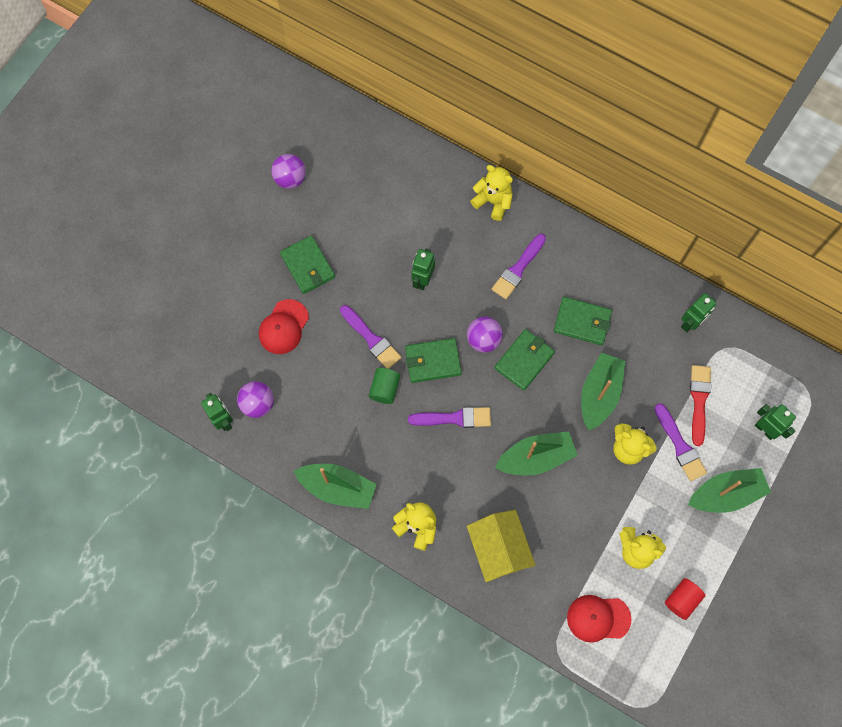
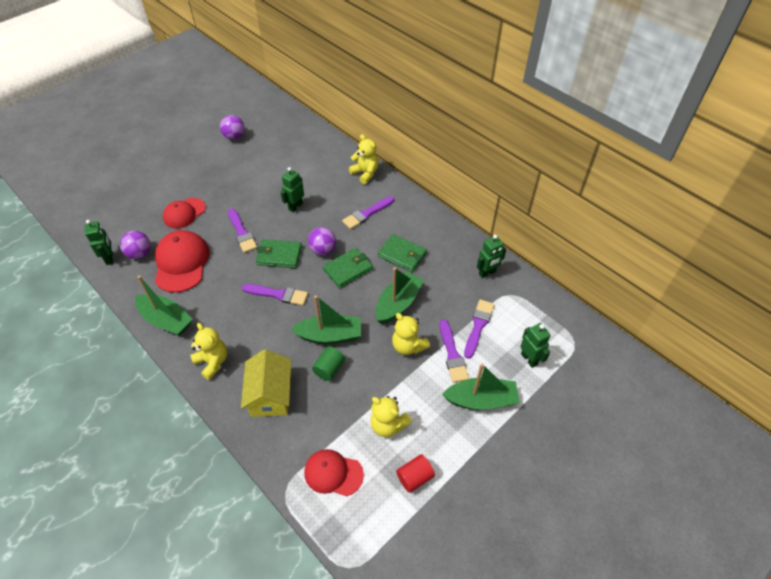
camera: 15 degrees right, 20 degrees down
(308, 266) = (220, 183): green wallet -> none
(317, 403) = (181, 263): none -> red cap
(385, 389) = (235, 264): green cylinder -> green cylinder (329, 369)
(699, 400) = (478, 326): red brush -> purple brush

